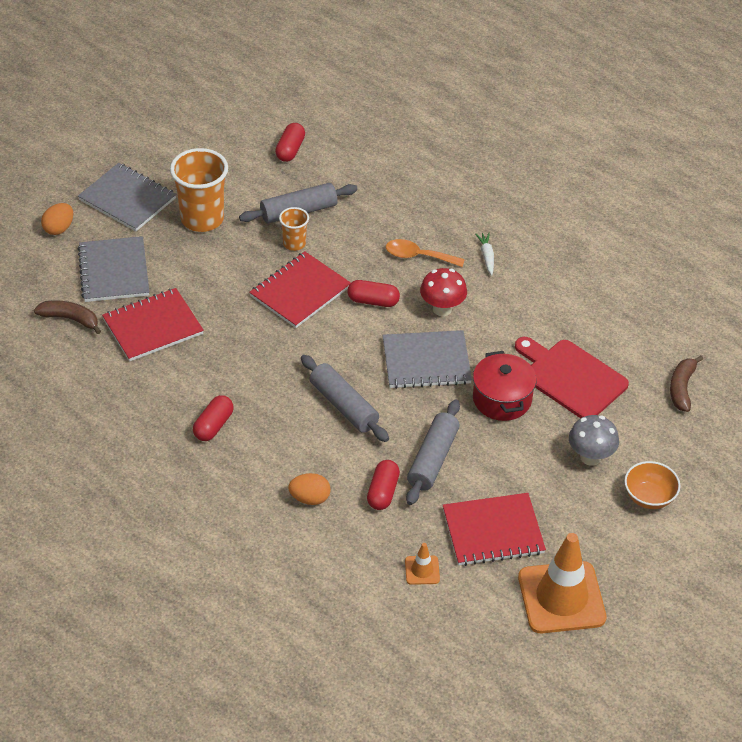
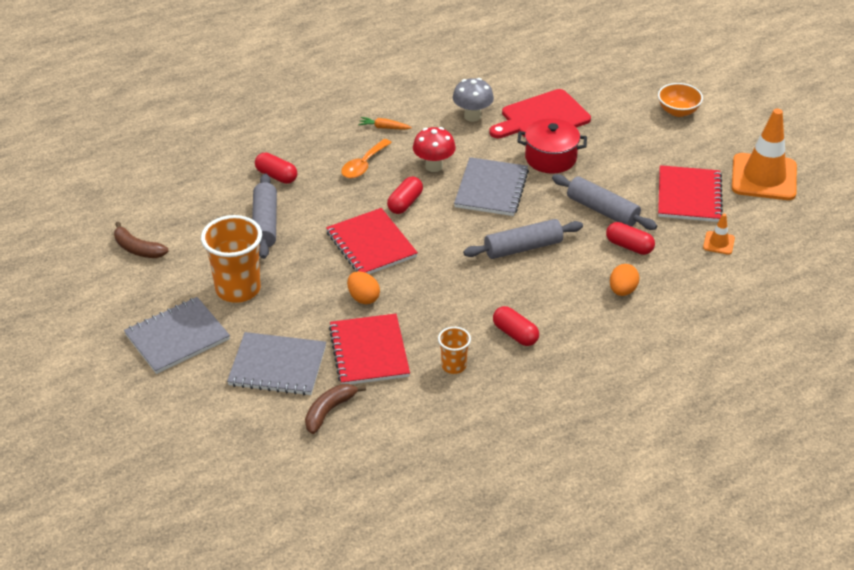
camera: 70 degrees left, 5 degrees down
(59, 228) = (190, 397): orange egg -> orange egg (363, 298)
(290, 150) = (177, 211): red capsule -> red capsule (276, 176)
(294, 243) = (306, 235): orange cup -> orange cup (453, 366)
(486, 256) = (384, 127): white carrot -> orange carrot
(590, 457) = (628, 129): grey mushroom -> grey mushroom (472, 116)
(682, 388) = (574, 68): brown banana -> brown banana (138, 249)

